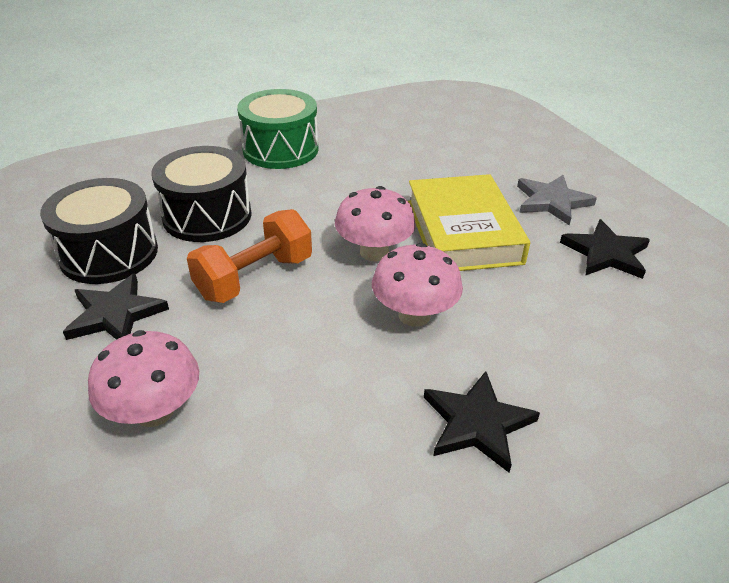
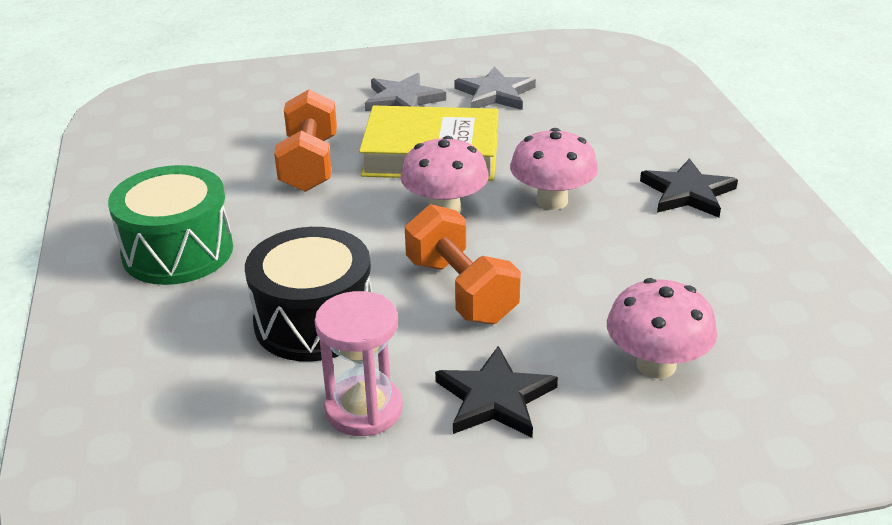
camera: 75 degrees left, 5 degrees down
(109, 253) = (364, 409): black drum -> pink hourglass
(414, 176) = (309, 164): none -> orange dumbbell
(606, 253) = (495, 94): black star -> grey star

